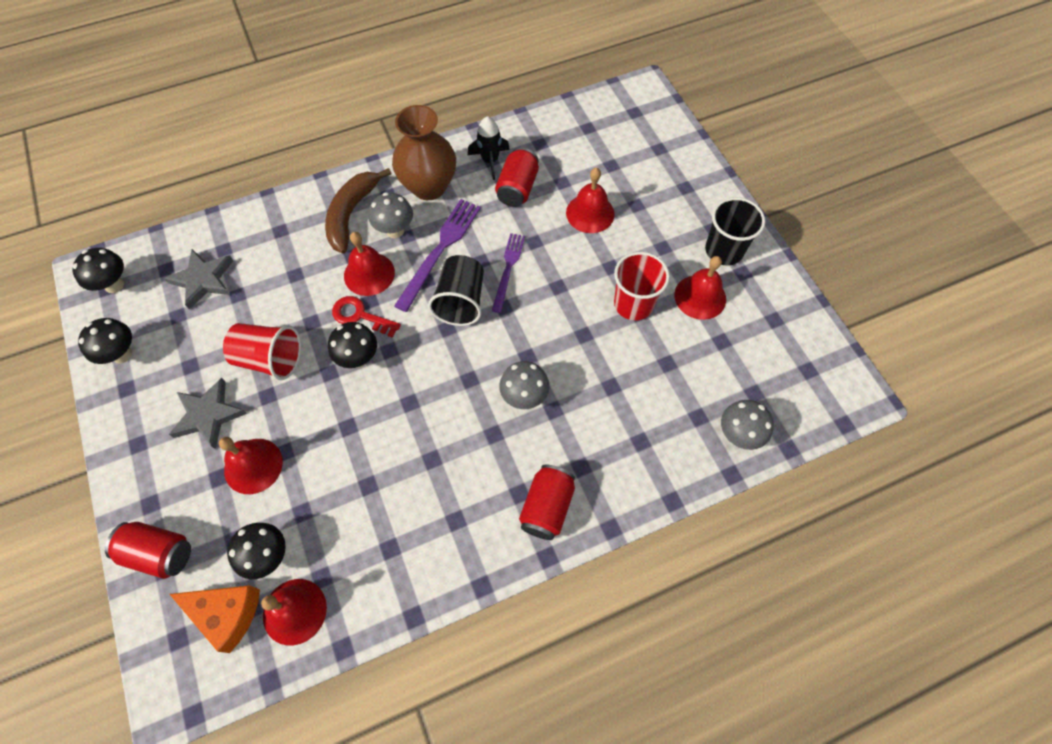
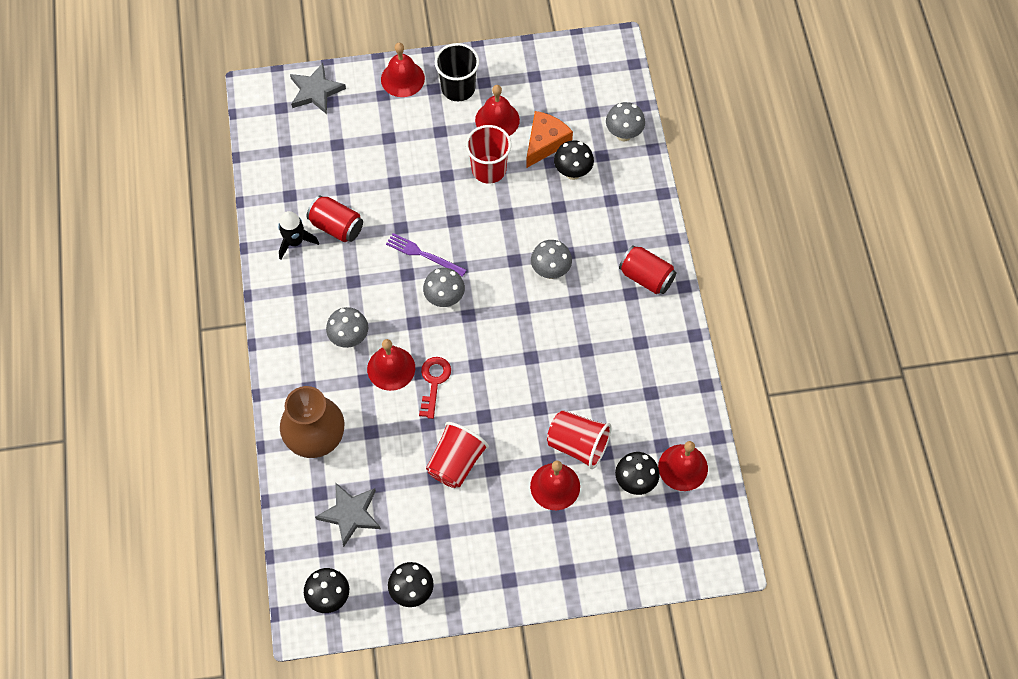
camera: 75 degrees left, 0 degrees up
(159, 553) = (612, 565): red can -> none
(208, 415) = (497, 519): grey star -> grey star (315, 91)
(226, 613) = (673, 517): orange cheese -> orange cheese (545, 143)
(308, 479) = (578, 445): none -> red cup
(351, 214) = (317, 373): brown banana -> none
(358, 358) = (477, 390): black mushroom -> black mushroom (573, 172)
(360, 316) = (434, 382): red key -> red key turned 150 degrees clockwise
(429, 187) = (307, 300): brown vase -> brown vase (316, 439)
(440, 250) = (384, 305): purple fork -> none
(461, 301) = (444, 299): black cup -> grey mushroom
(590, 213) = (385, 176): red bell -> red bell (402, 78)

